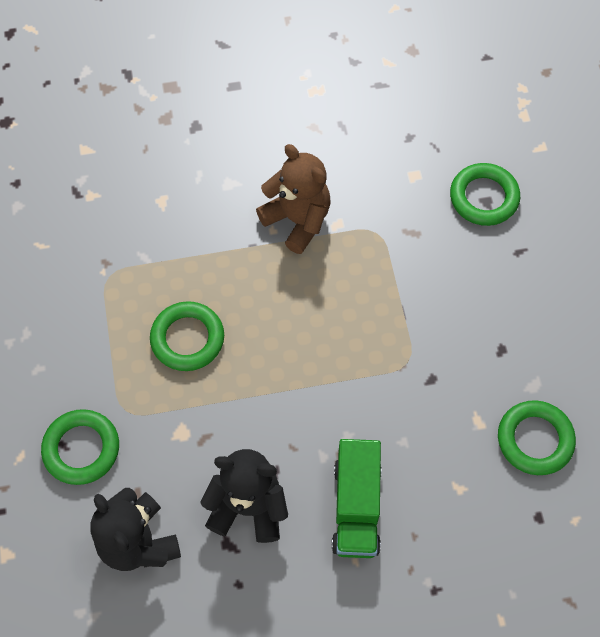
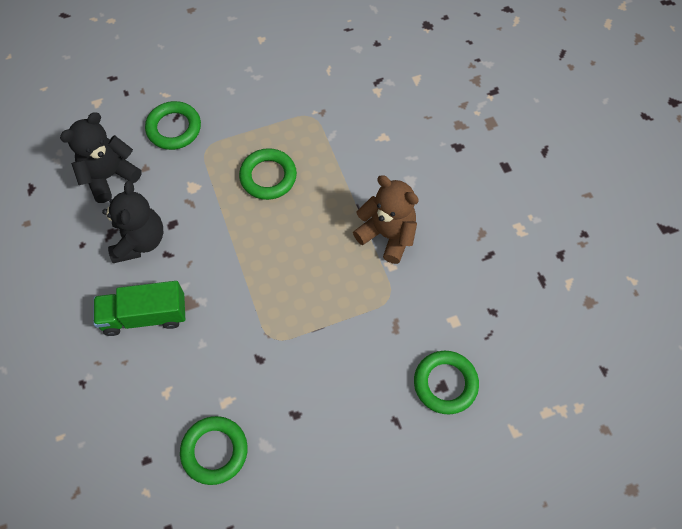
camera: 80 degrees right, 0 degrees up
(297, 220) = (387, 235): brown teddy bear -> brown teddy bear turned 90 degrees counterclockwise

